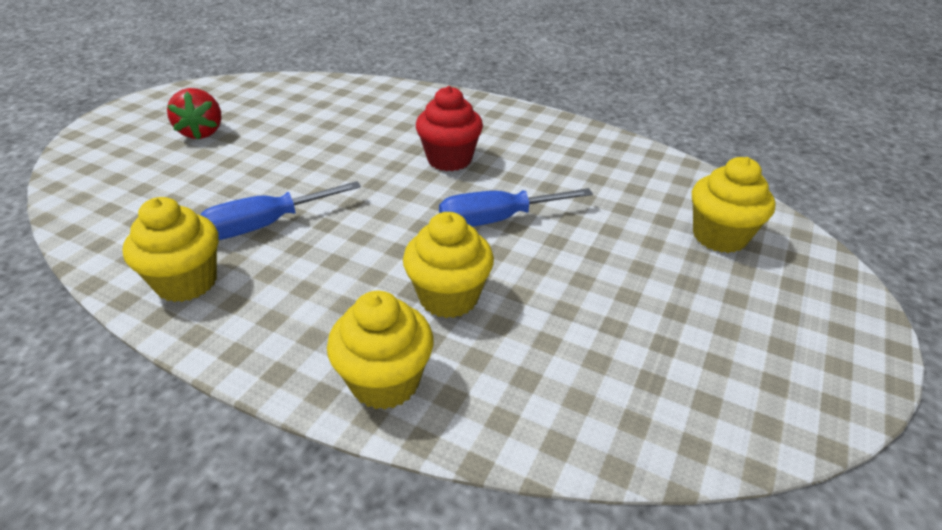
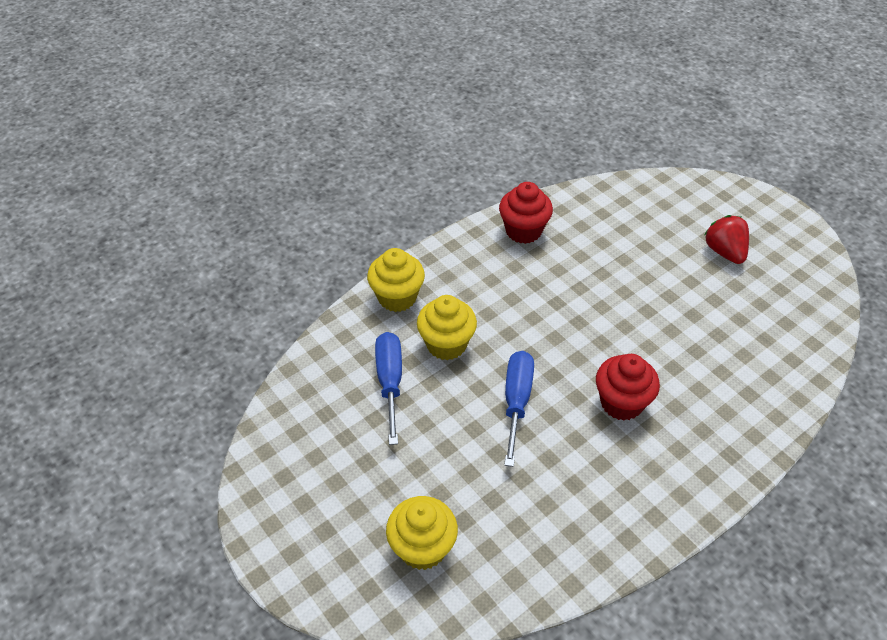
camera: 115 degrees right, 10 degrees up
(186, 282) = (523, 231): yellow cupcake -> red cupcake
(201, 132) = (724, 252): red strawberry -> red strawberry turned 60 degrees clockwise
(266, 225) = (568, 271): blue screwdriver -> blue screwdriver (390, 382)

